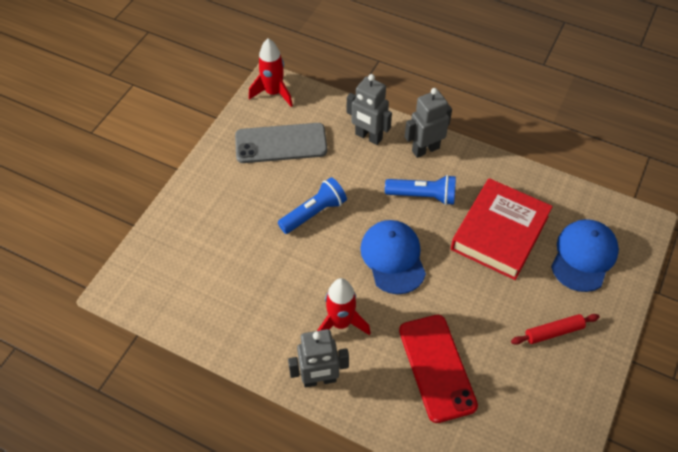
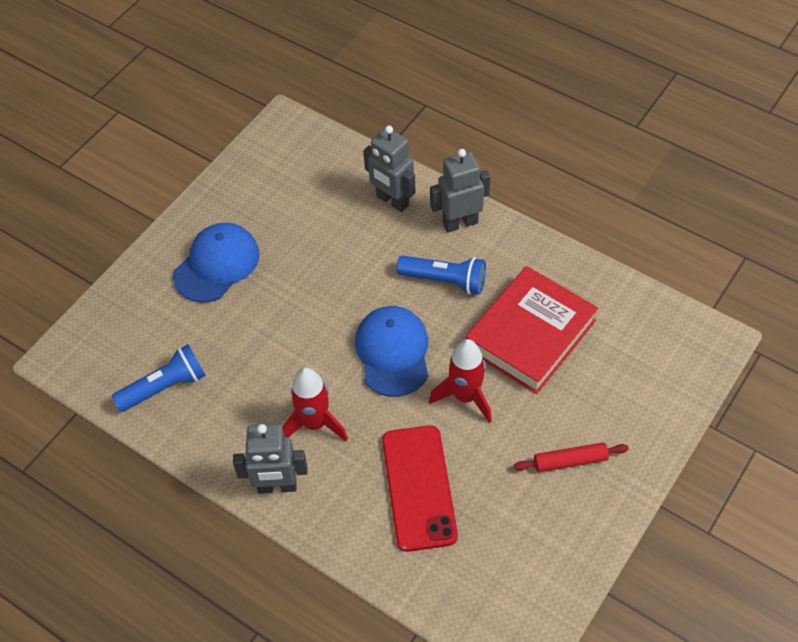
camera: 10 degrees right, 0 degrees up
(273, 93) = (286, 136): red rocket -> red rocket (465, 397)
(281, 144) = (283, 200): grey phone -> none
(314, 213) = (308, 289): blue flashlight -> blue flashlight (165, 387)
(583, 256) = (629, 374): blue cap -> blue cap (217, 264)

